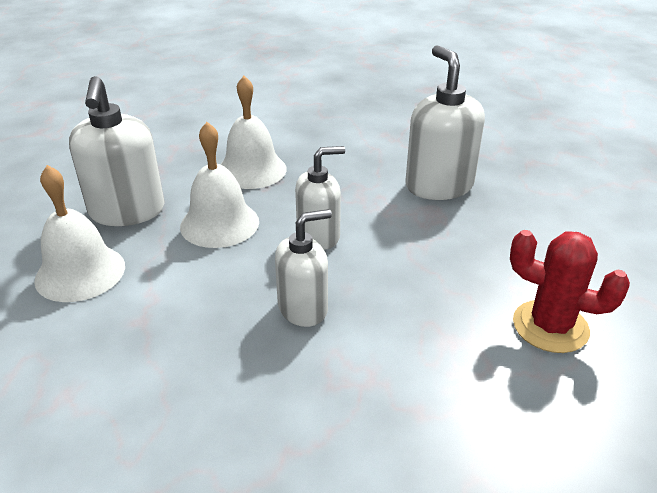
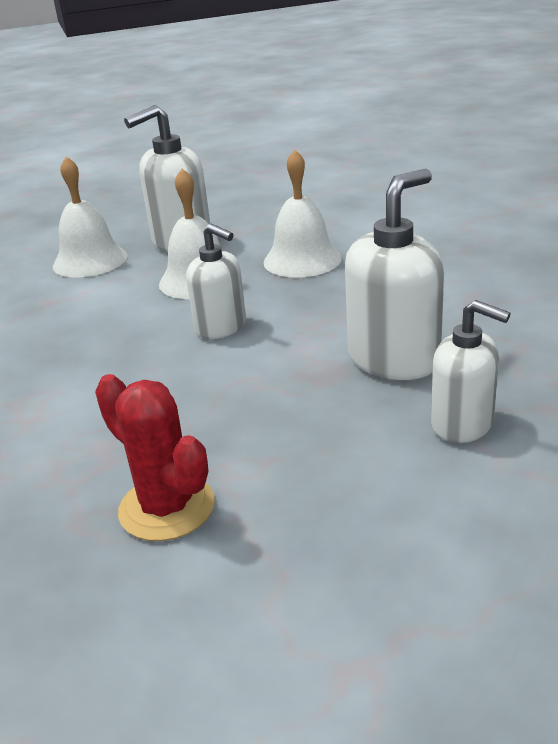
camera: 65 degrees right, 5 degrees down
(303, 308) = (104, 357): white soap dispenser -> white soap dispenser (463, 424)
(550, 326) = (167, 507): red cactus -> red cactus turned 45 degrees counterclockwise

